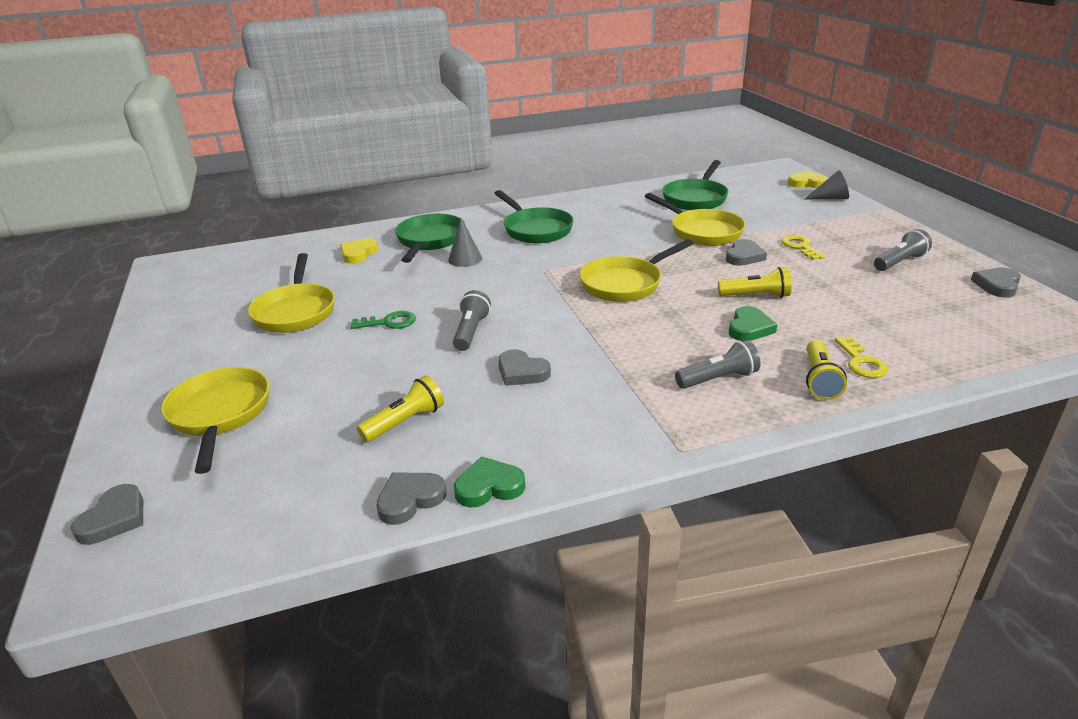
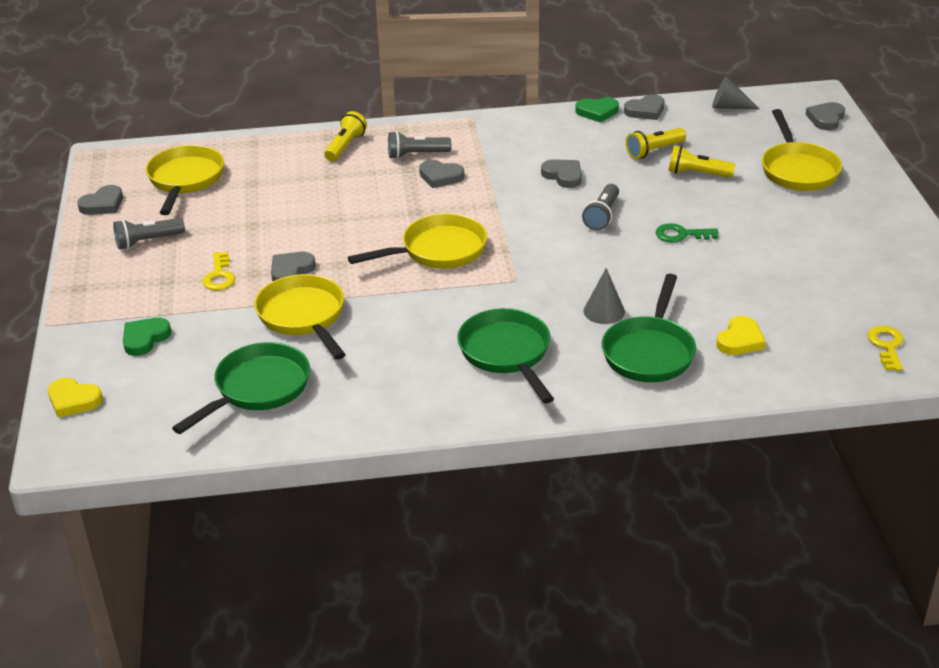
camera: 170 degrees left, 5 degrees up
(295, 311) = (782, 260): yellow pan -> yellow pan (185, 180)
(669, 354) = (440, 177): none -> grey heart
(749, 328) = (359, 190): green heart -> green heart (145, 339)
(756, 296) = (324, 220): yellow flashlight -> yellow flashlight (697, 174)
(830, 198) = (85, 358): grey cone -> grey cone (729, 107)
(861, 362) = (302, 154): yellow key -> yellow key (886, 346)

